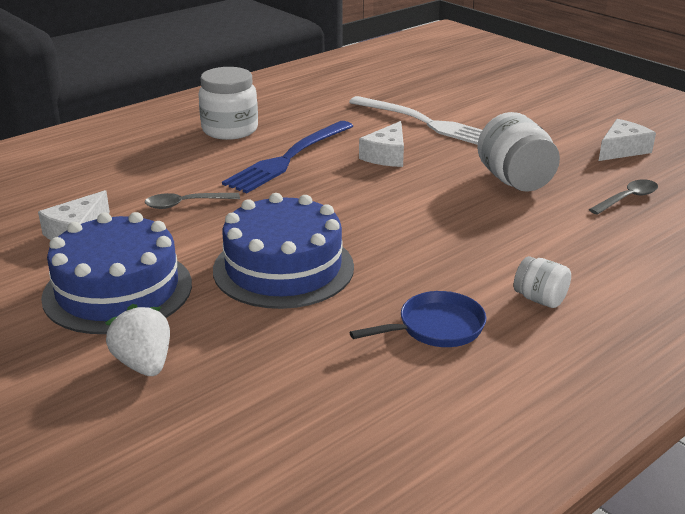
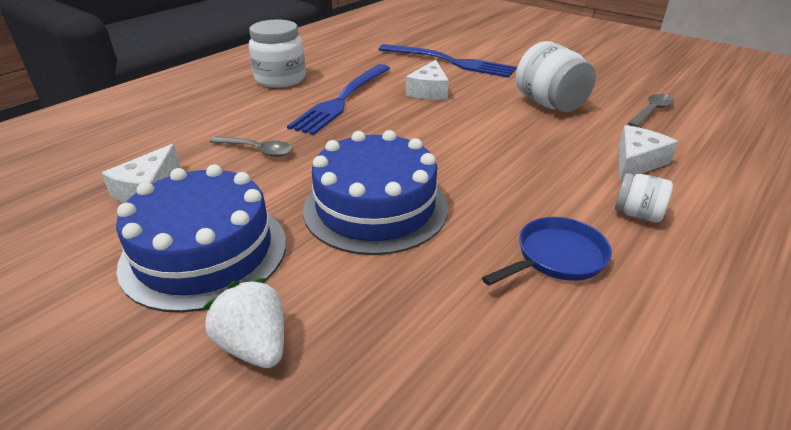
camera: 10 degrees left, 5 degrees up
(186, 204) = (257, 150): grey spoon -> grey spoon turned 135 degrees counterclockwise
(426, 123) = (450, 62): white fork -> blue fork
(622, 150) = (620, 72): white cheese -> white cheese (636, 162)

